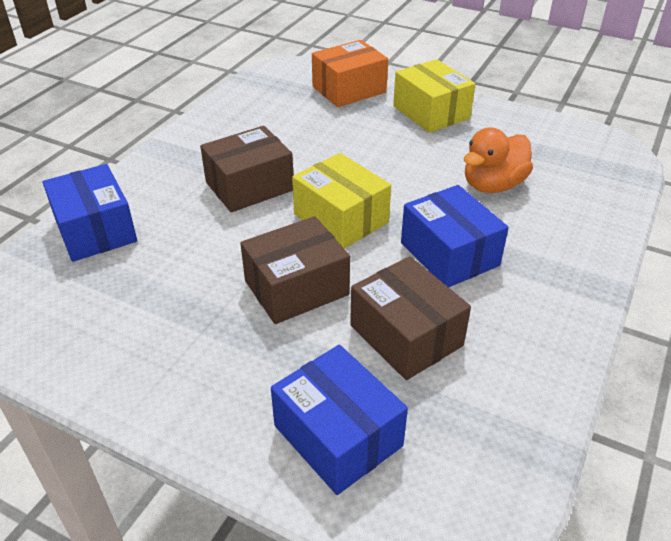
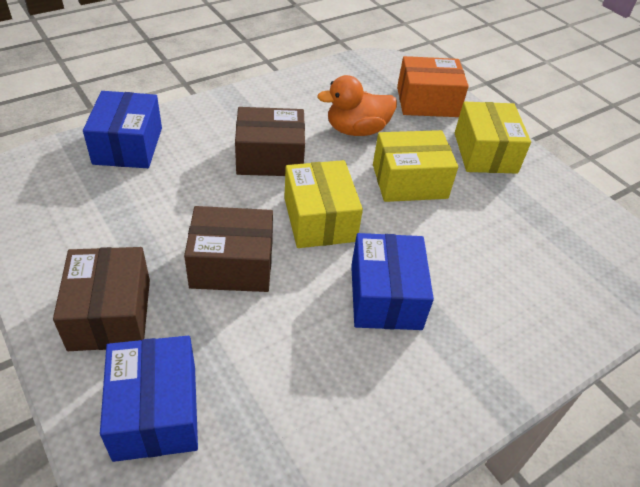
camera: 25 degrees right, 5 degrees up
(390, 158) = (409, 181): none -> yellow box
(406, 335) = (283, 353): brown box -> brown box (110, 314)
(493, 185) = (483, 248): orange duck -> orange duck (356, 130)

